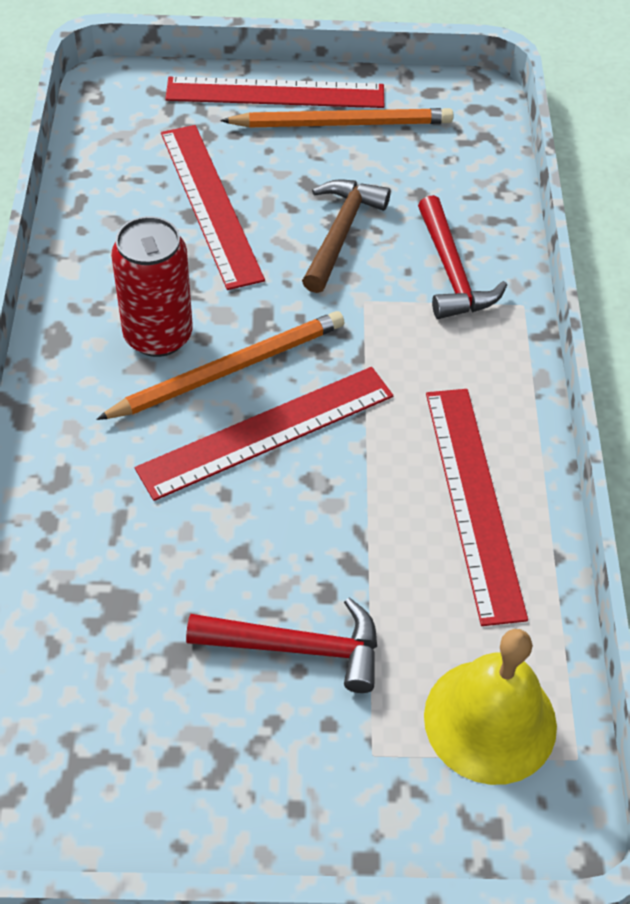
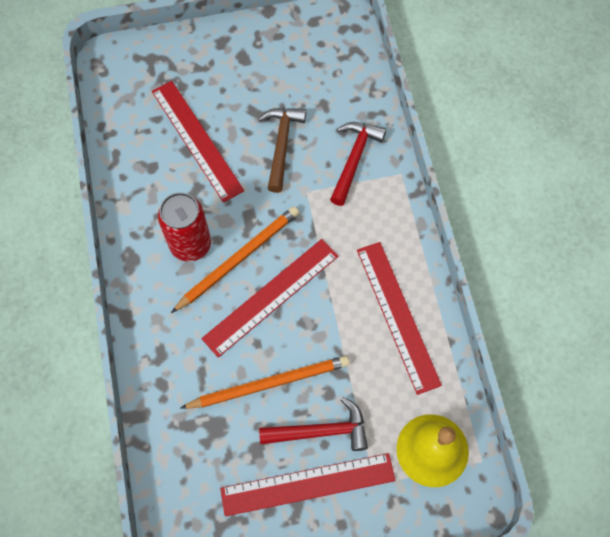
camera: 10 degrees left, 15 degrees up
(275, 93) = (216, 43): red ruler -> red ruler (308, 485)
(342, 123) = (264, 59): orange pencil -> orange pencil (269, 383)
(451, 272) = (354, 159): red hammer -> red hammer turned 135 degrees counterclockwise

